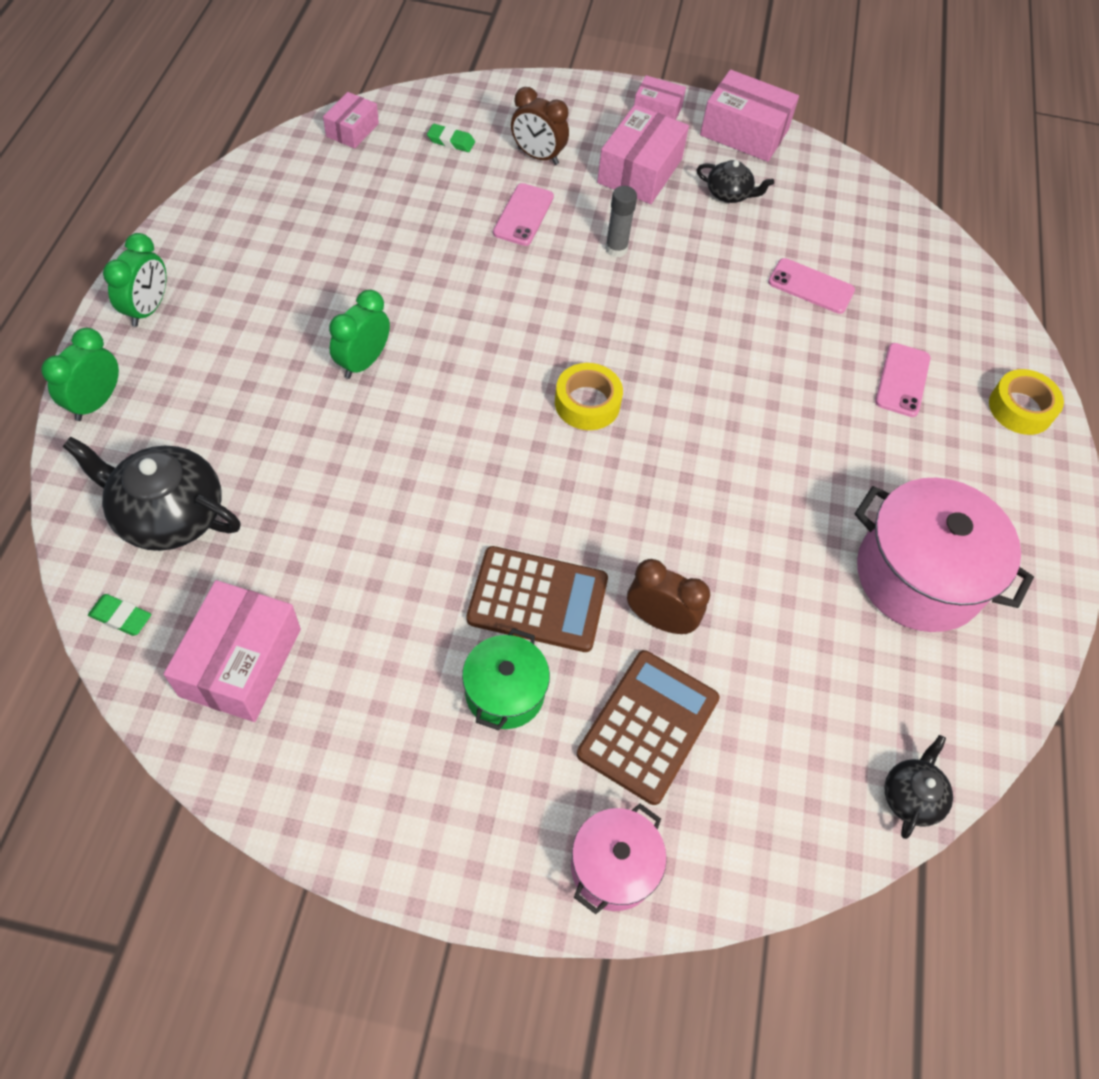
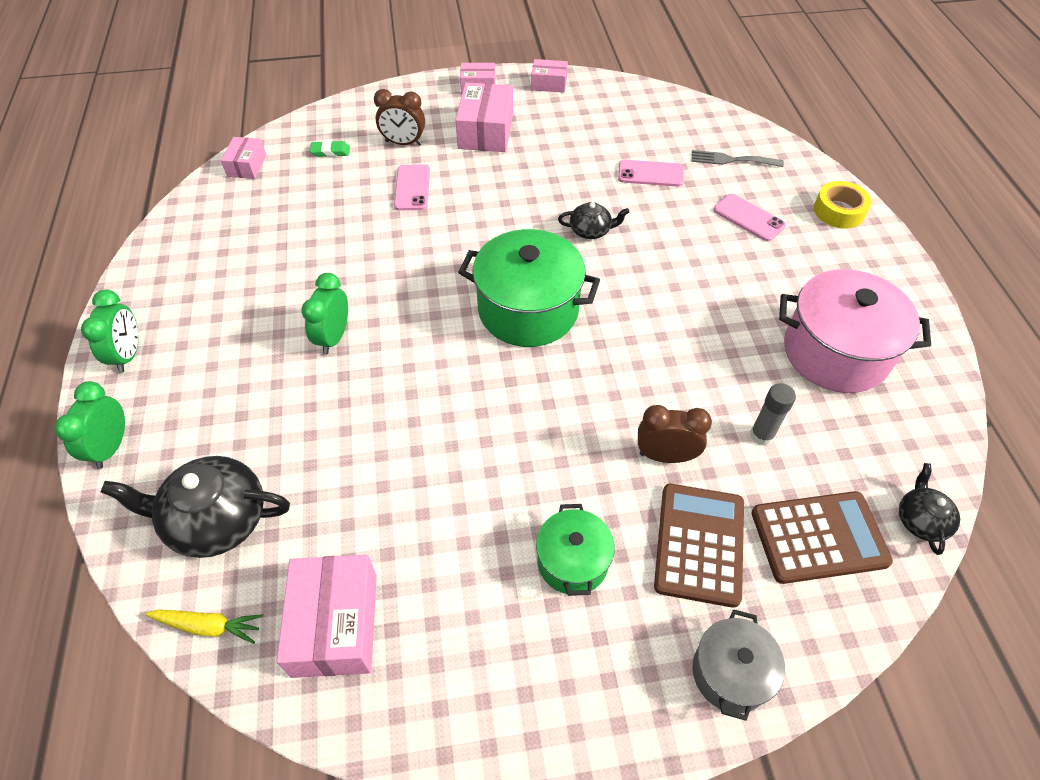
camera: 15 degrees left, 5 degrees down
(121, 617) = (208, 626): green eraser -> yellow carrot
(537, 599) = (563, 475): brown calculator -> brown calculator (818, 537)
(587, 403) = (528, 310): yellow tape -> green pot
(613, 867) = (730, 673): pink pot -> grey pot
(616, 249) = (495, 191): grey glue stick -> grey glue stick (761, 435)
(729, 194) = (559, 128): black teapot -> black teapot (591, 230)
(744, 132) = (549, 84): pink box -> pink box, size x0.58
(902, 380) = (748, 218): pink phone -> pink phone turned 45 degrees counterclockwise
(920, 301) = (731, 160): none -> grey fork

